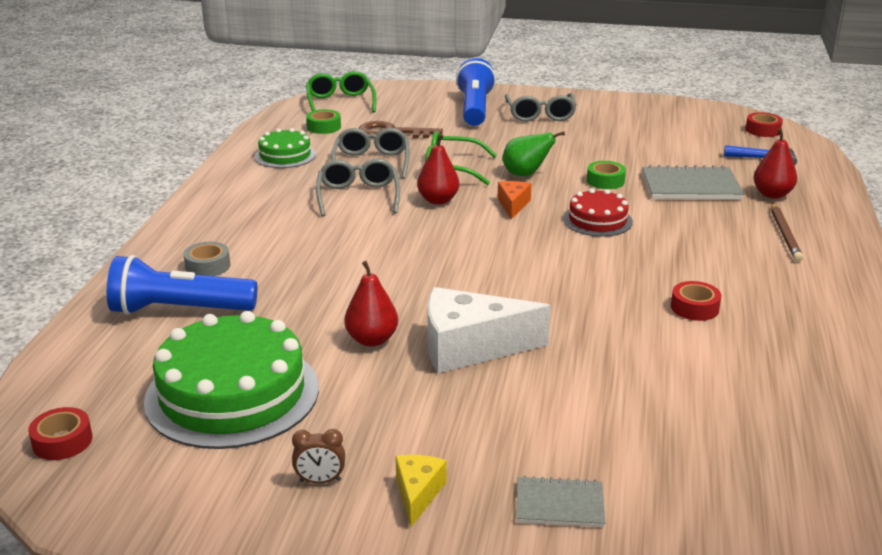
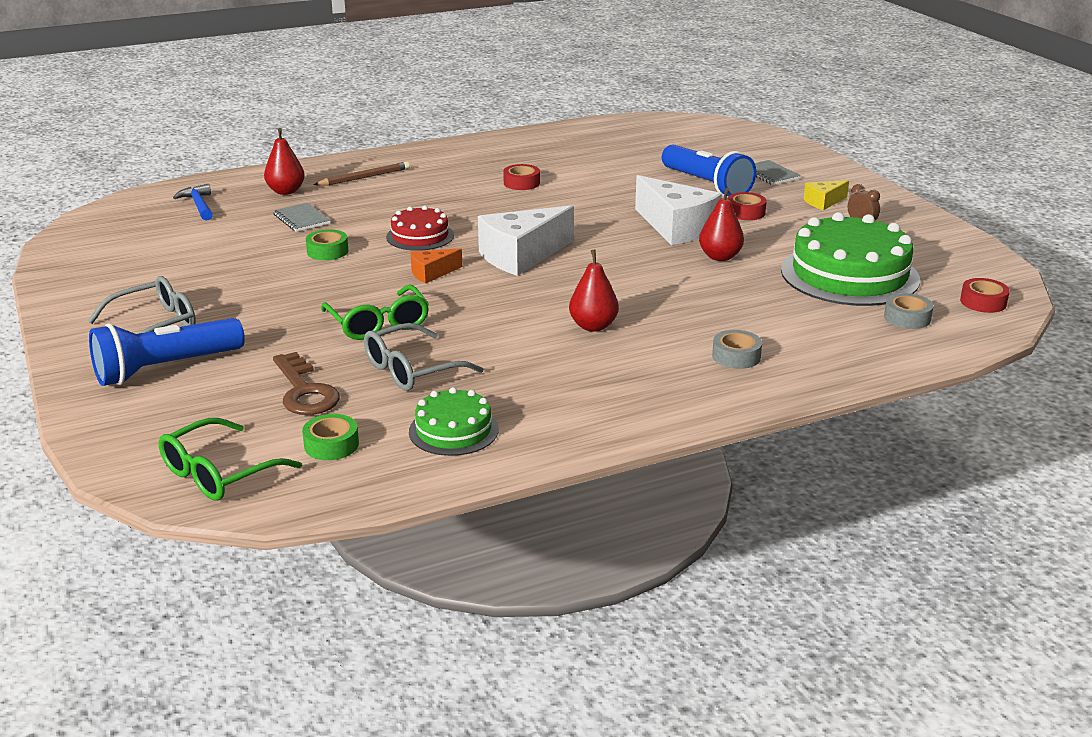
camera: 125 degrees left, 0 degrees up
(119, 375) = (907, 318): none -> grey tape
(179, 310) = (809, 336): blue flashlight -> blue flashlight (706, 185)
(358, 196) = (505, 345): grey glasses -> none
(438, 200) = (464, 306): red pear -> red pear (593, 326)
(501, 247) = (521, 256): none -> white cheese
(526, 174) = (351, 286): green pear -> none
(690, 186) = (301, 219): grey notebook -> grey notebook, size x0.59
(762, 130) = (114, 217): red tape -> red tape (746, 212)

